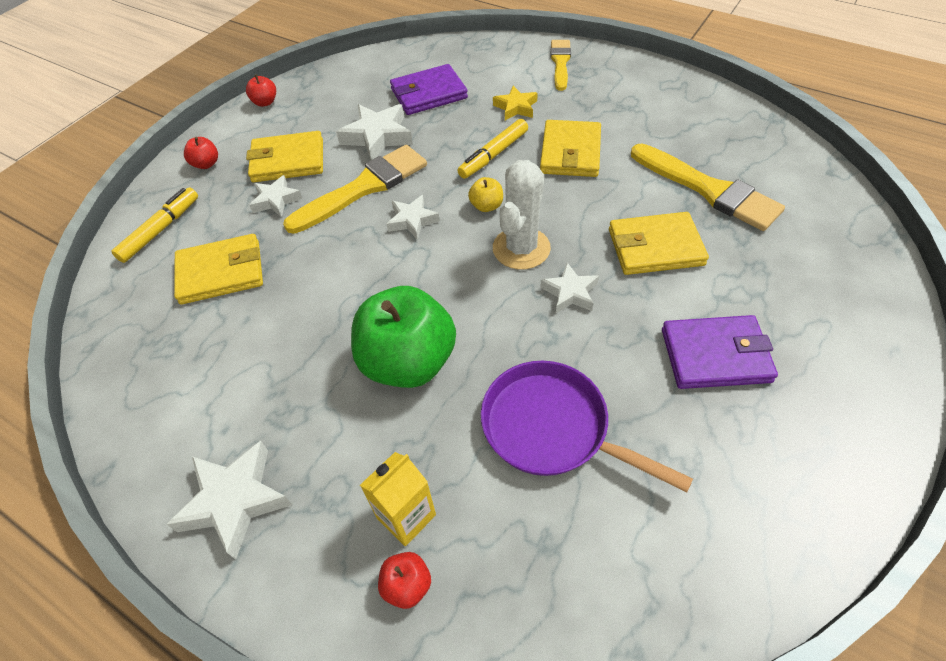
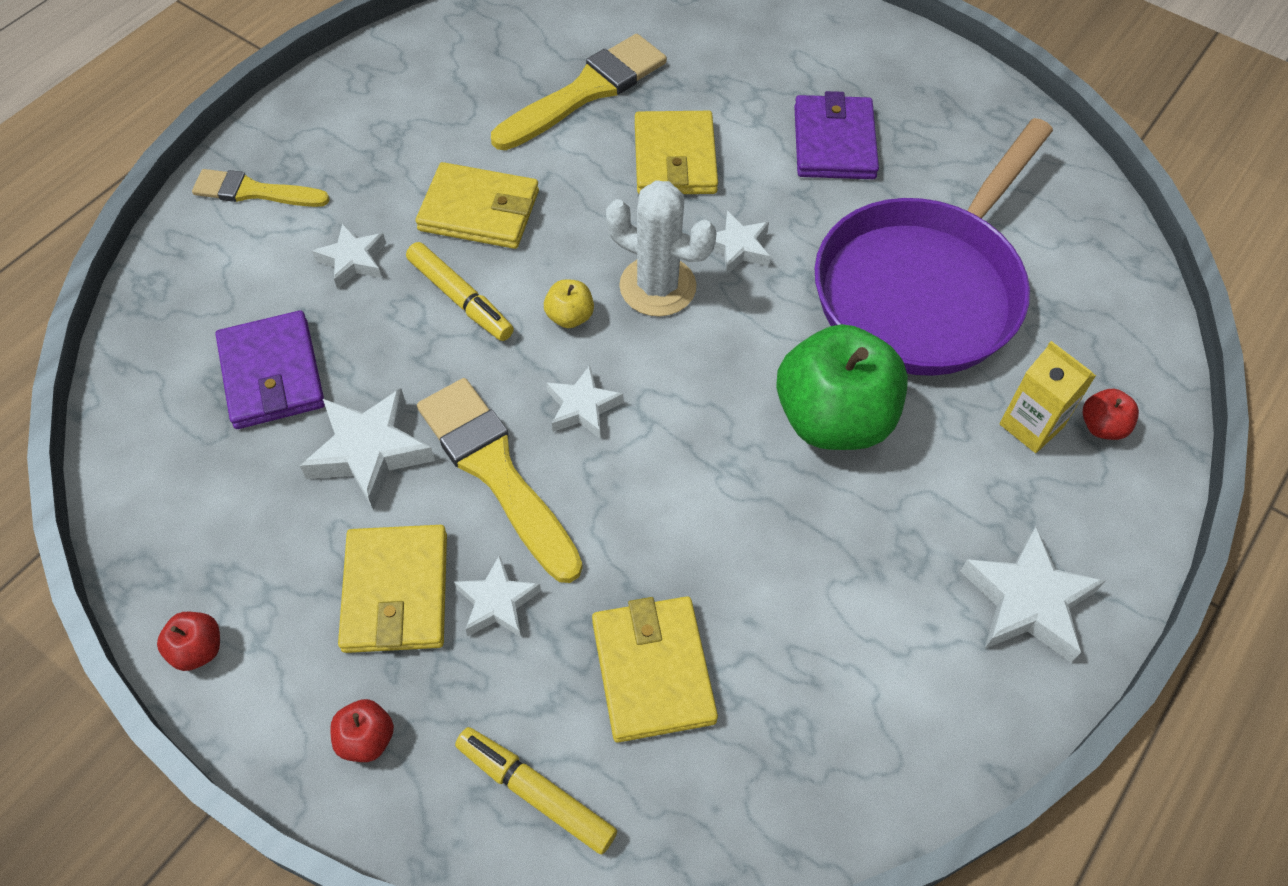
camera: 90 degrees left, 5 degrees up
(516, 107) = (353, 260): yellow star -> white star
(552, 428) = (923, 289): purple pan -> purple pan, size x1.54

